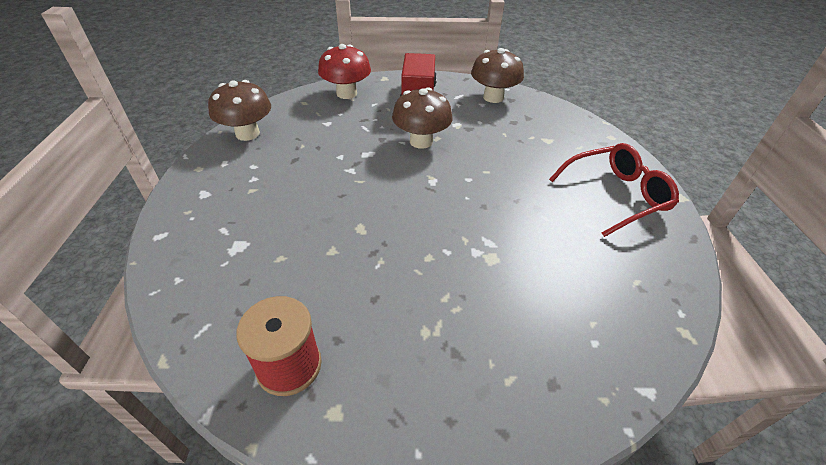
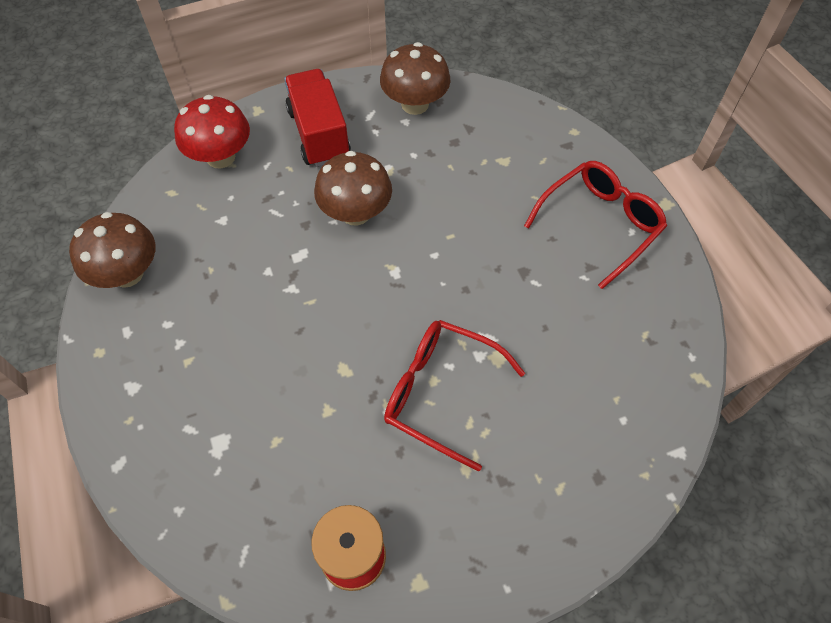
camera: 20 degrees left, 15 degrees up
(431, 268) = (441, 393): none -> red glasses

